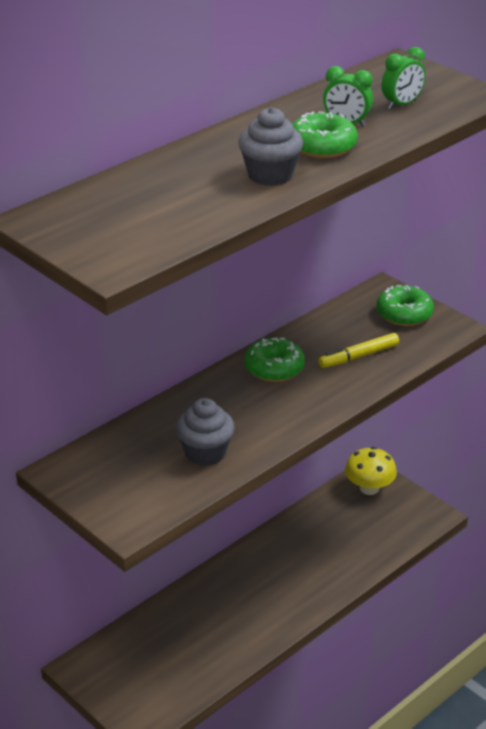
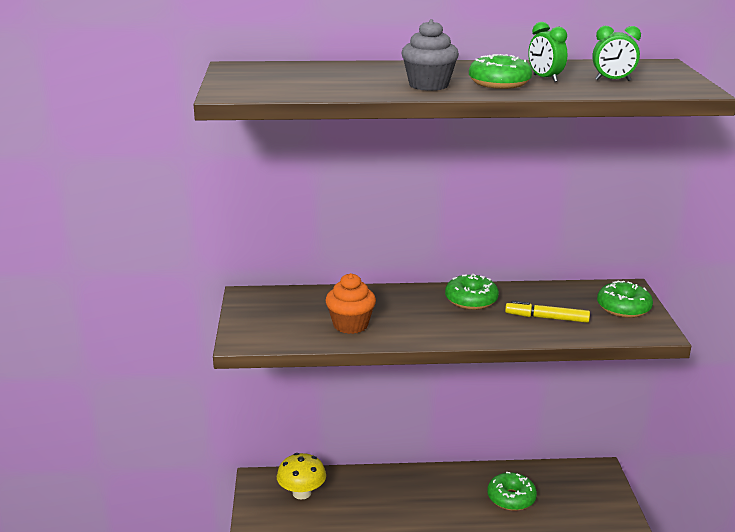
camera: 40 degrees right, 10 degrees down
(205, 453) = (350, 325): grey cupcake -> orange cupcake
(327, 545) = (511, 498): none -> green donut
(369, 488) = (589, 478): yellow mushroom -> yellow mushroom (301, 493)

